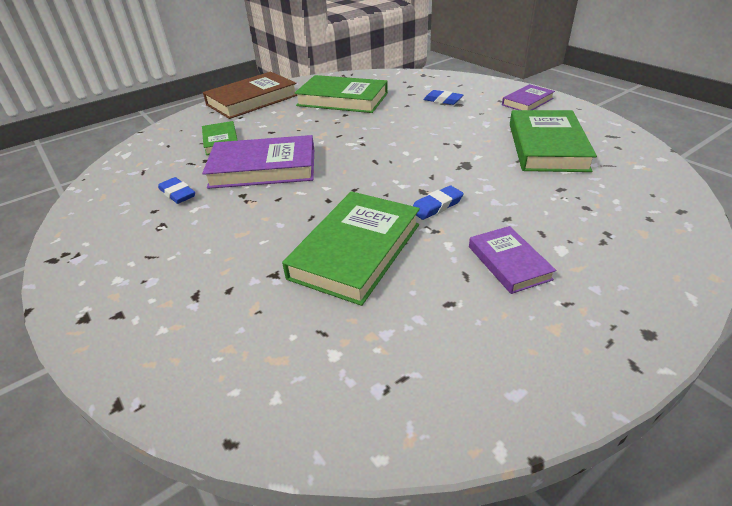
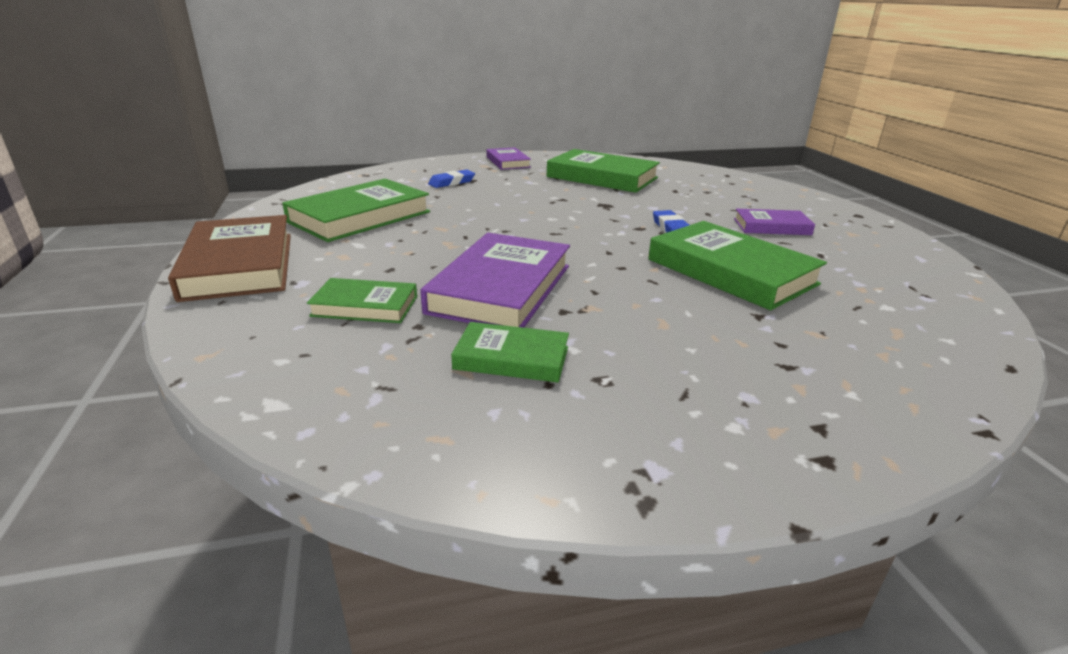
camera: 70 degrees left, 10 degrees down
(177, 194) = (511, 358): blue eraser -> green book

